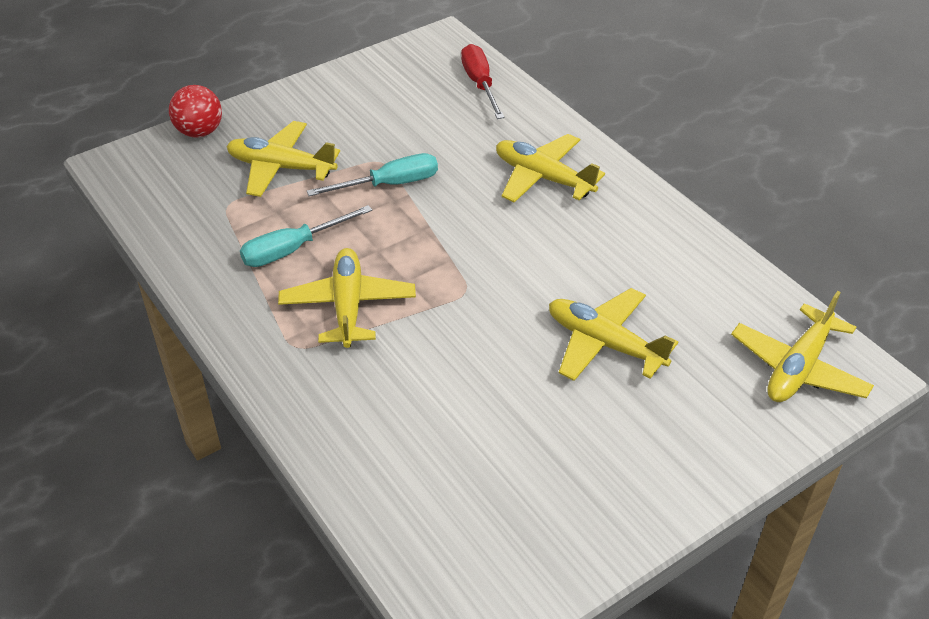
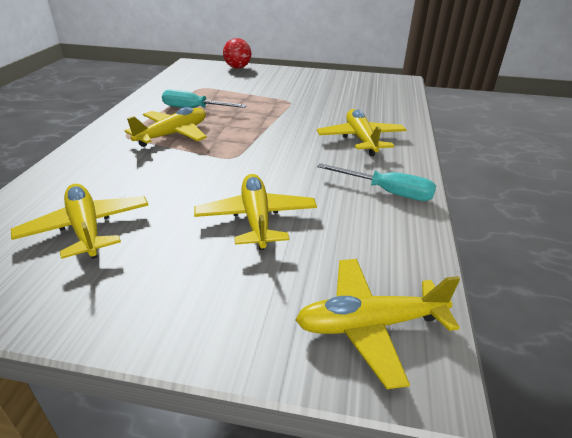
camera: 45 degrees right, 10 degrees down
(281, 168) = (244, 87): yellow plane -> yellow plane (86, 228)
(390, 184) = (278, 109): turquoise screwdriver -> turquoise screwdriver (387, 192)
(480, 84) = (392, 98): red screwdriver -> none

